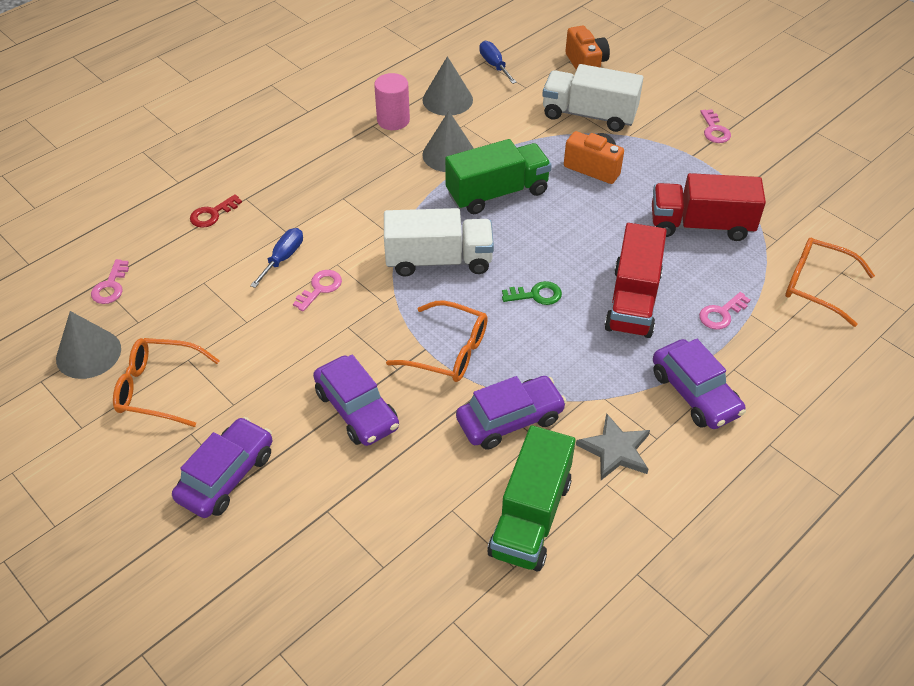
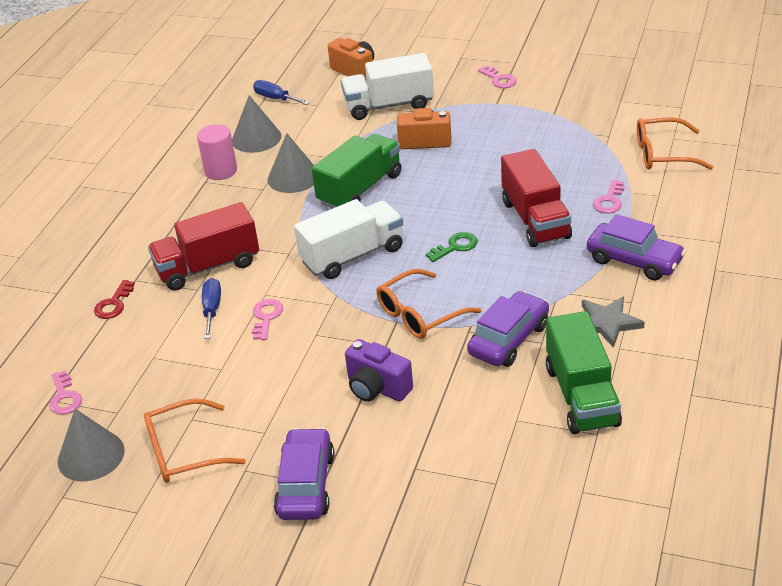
camera: 25 degrees left, 10 degrees down
(357, 409) = (377, 388): purple car -> purple camera
(449, 351) = (419, 315): orange glasses -> orange glasses turned 150 degrees clockwise
(700, 225) = (543, 148): red truck -> red truck (208, 267)

